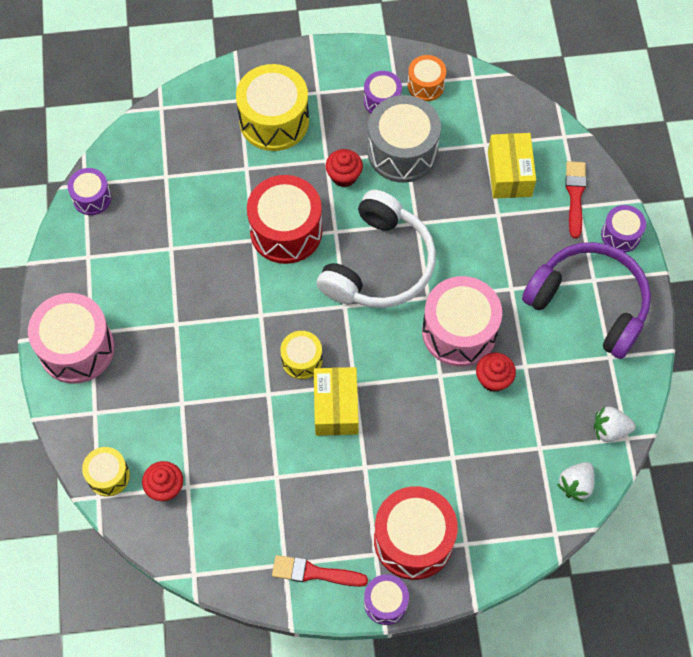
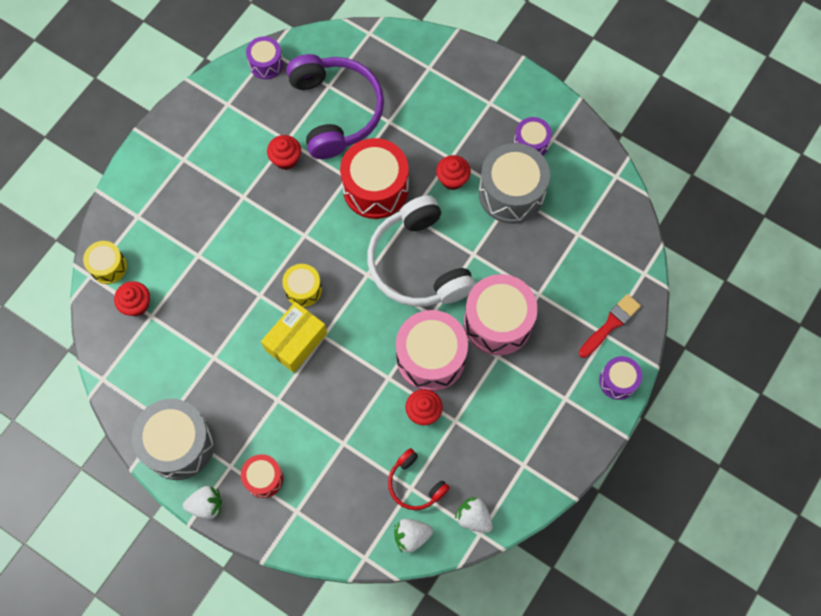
camera: 40 degrees right, 5 degrees up
(76, 348) = (164, 162): pink drum -> pink drum (498, 322)
(185, 264) = (286, 159): none -> red cupcake
(274, 120) = (439, 101): yellow drum -> none
(314, 573) = (179, 444): red brush -> grey drum
(379, 265) = (418, 263): white headphones -> white headphones turned 90 degrees clockwise
(385, 602) = (206, 505): purple drum -> white strawberry
(413, 540) = (264, 478): red drum -> red drum, size x0.54
(426, 85) = (574, 156): orange drum -> none
(509, 174) = (575, 270): yellow box -> none
(540, 441) = (415, 484): none -> red headphones
(589, 303) = (545, 413): purple headphones -> purple headphones (336, 111)

